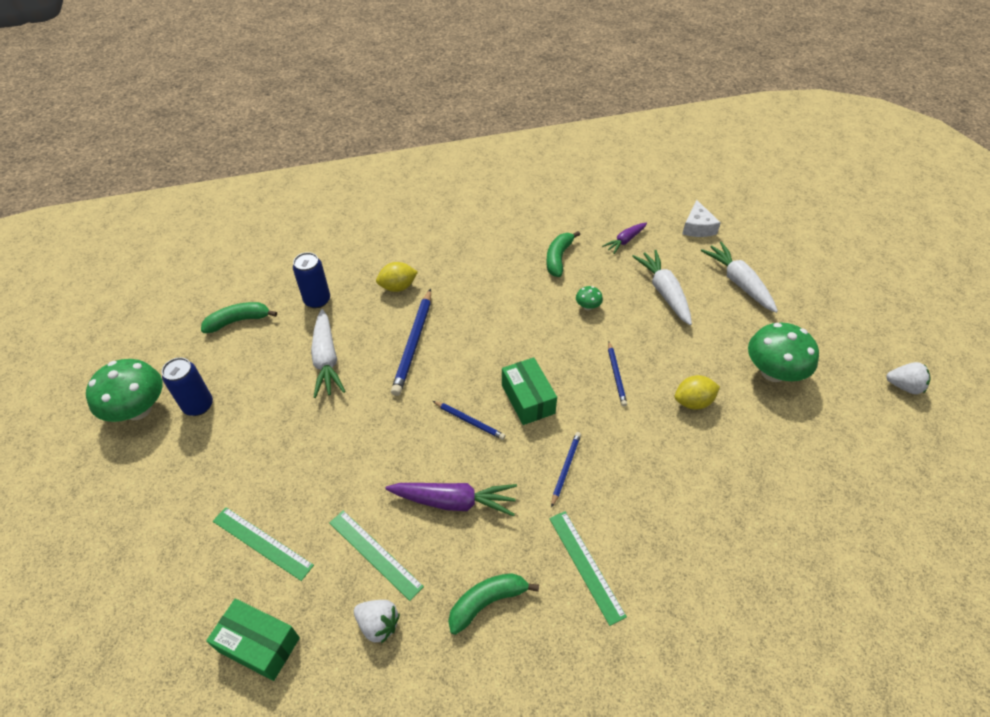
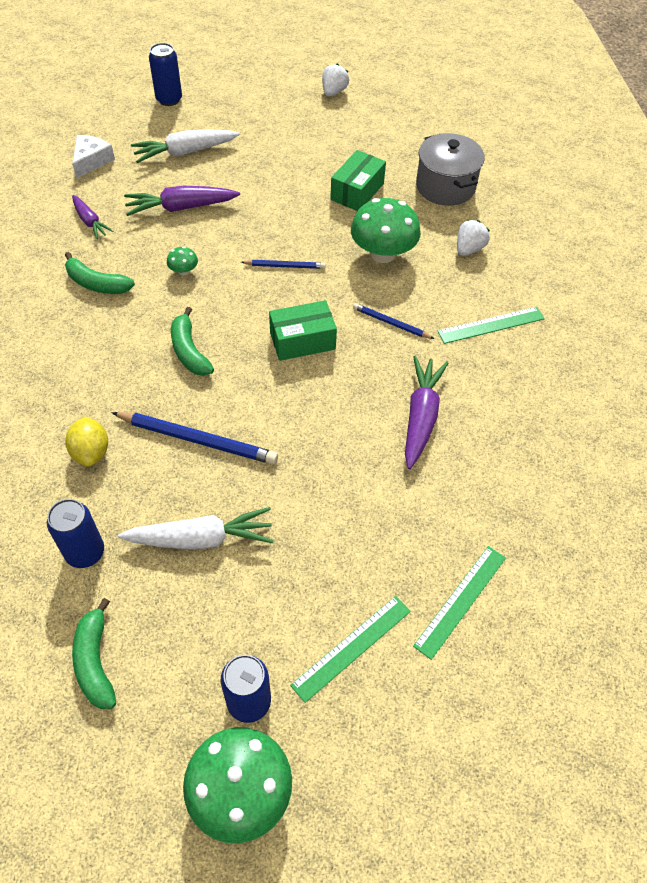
camera: 85 degrees left, 5 degrees up
(259, 644) = (573, 595): green box -> green box (357, 191)
(375, 554) = (476, 489): green ruler -> green ruler (352, 647)
(378, 624) = (549, 488): white strawberry -> white strawberry (469, 249)
(469, 421) = (323, 394): blue pencil -> none
(487, 602) = (525, 400): green banana -> green banana (189, 351)
(664, 292) = (181, 207): white carrot -> purple carrot
(693, 402) = (328, 219): yellow lemon -> none
(697, 227) = (91, 161): white cheese -> white cheese turned 75 degrees counterclockwise
(773, 372) = (303, 160): green mushroom -> green mushroom (383, 254)
(794, 511) = (445, 186): none -> grey pot
(808, 259) = (169, 99): none -> blue can

